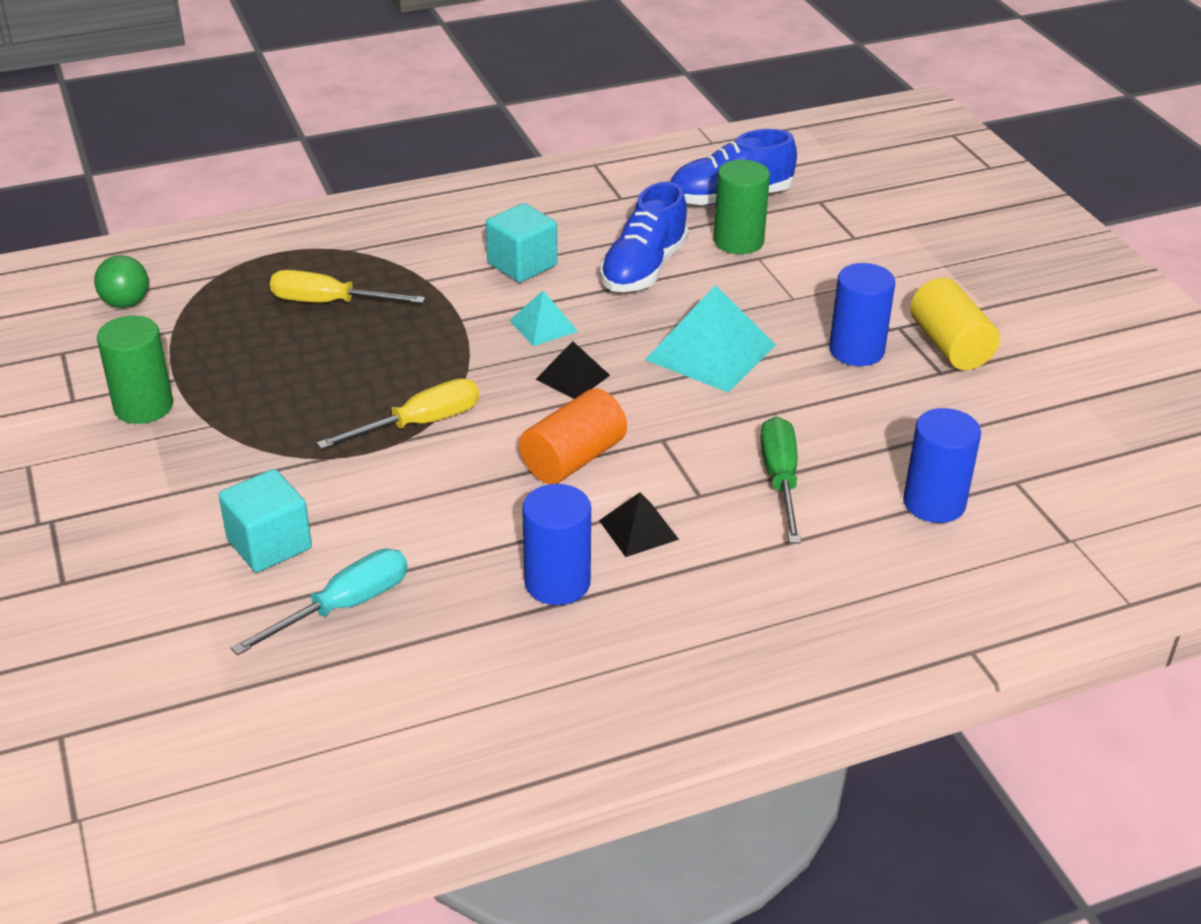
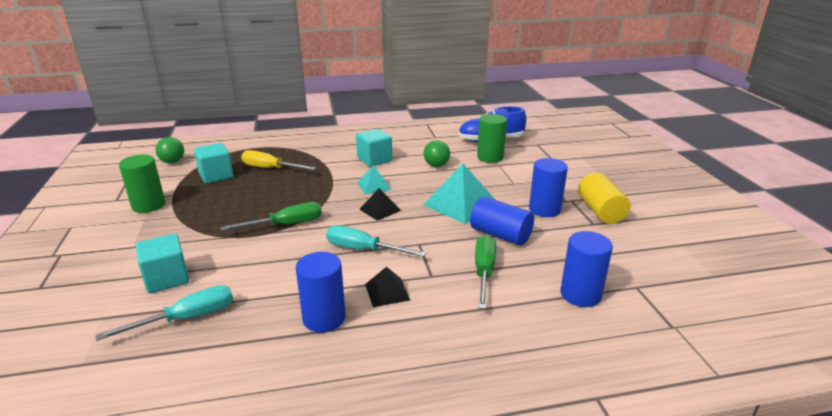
camera: 10 degrees right, 10 degrees down
(232, 328) = (216, 175): none -> turquoise cube
(419, 424) = (286, 225): yellow screwdriver -> green screwdriver
(573, 459) = (363, 249): orange cylinder -> turquoise screwdriver
(643, 269) = (436, 165): blue shoe -> green ball
(792, 409) = (500, 235): none -> blue cylinder

